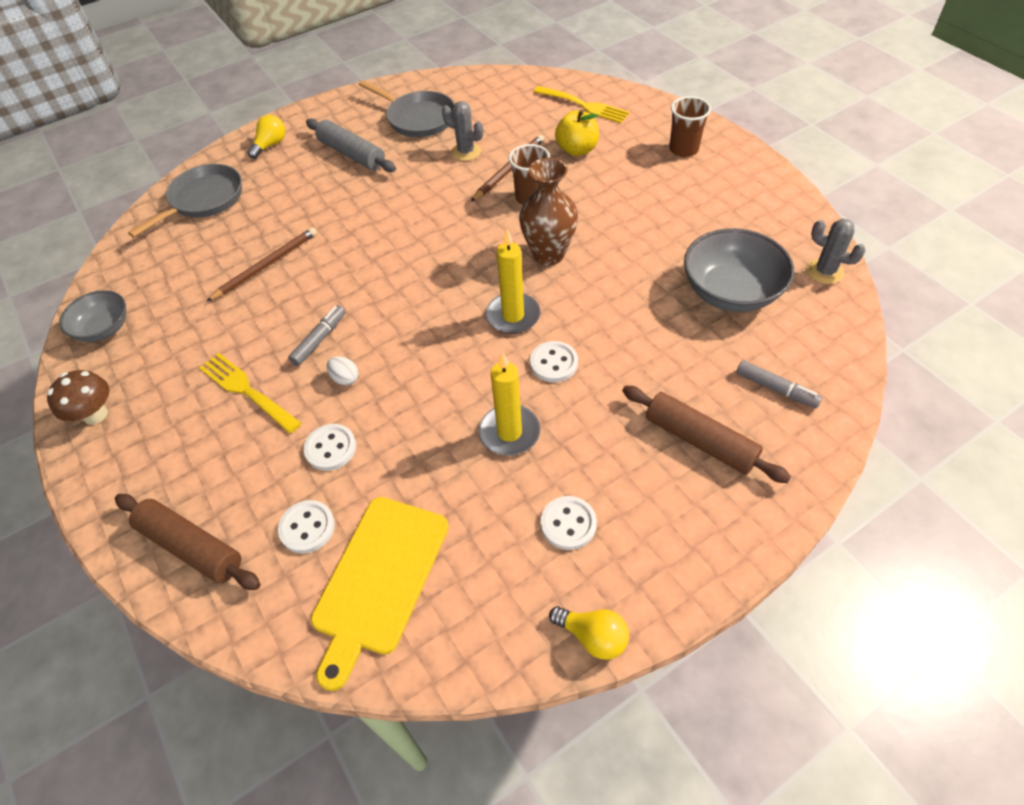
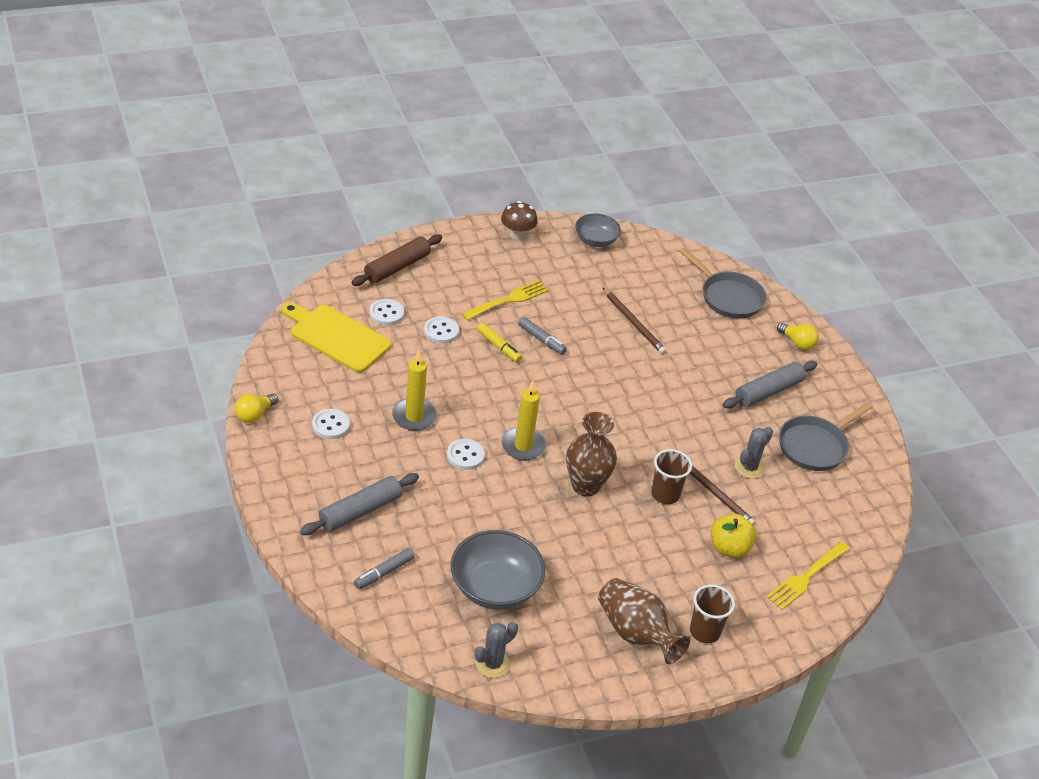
camera: 95 degrees right, 10 degrees down
(345, 378) = (498, 347): white egg -> yellow marker
(699, 441) = (360, 511): brown rolling pin -> grey rolling pin
(716, 188) = (635, 633): none -> brown vase

